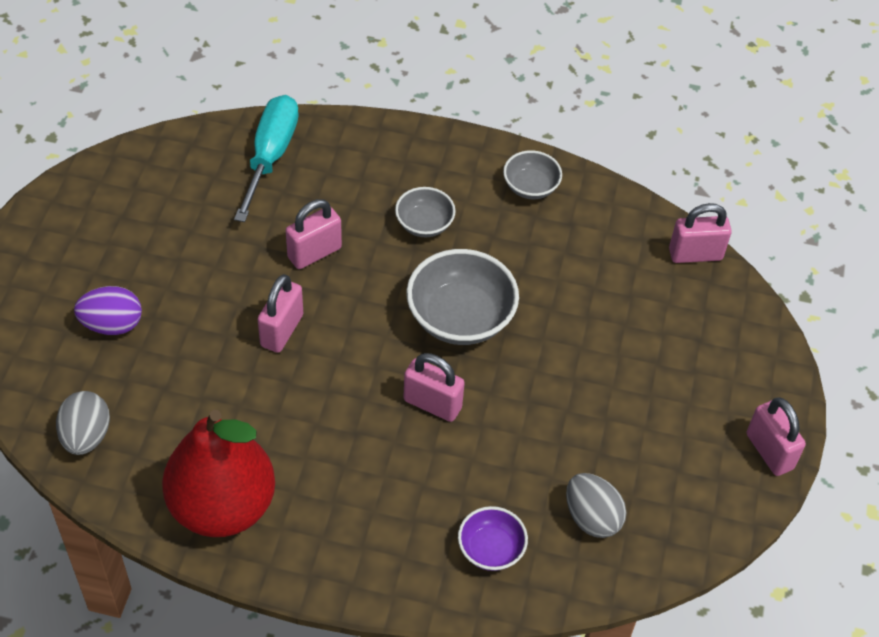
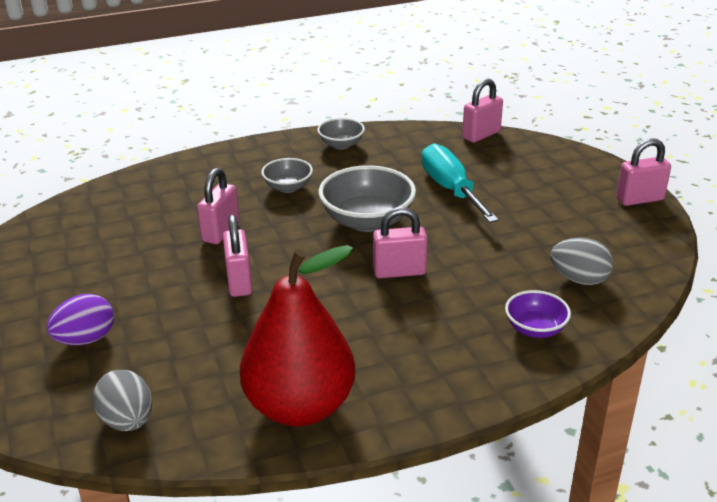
camera: 30 degrees left, 20 degrees down
(271, 156) = (133, 197): turquoise screwdriver -> turquoise screwdriver (451, 189)
(769, 451) = (639, 199): pink padlock -> pink padlock turned 45 degrees counterclockwise

